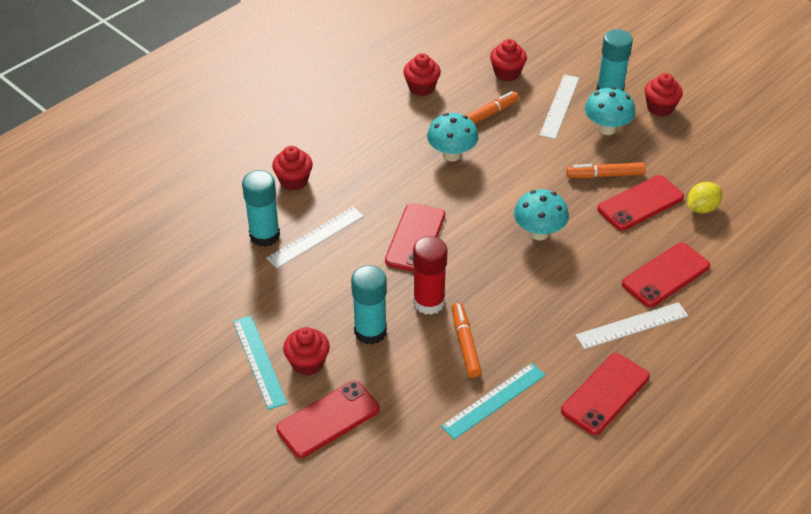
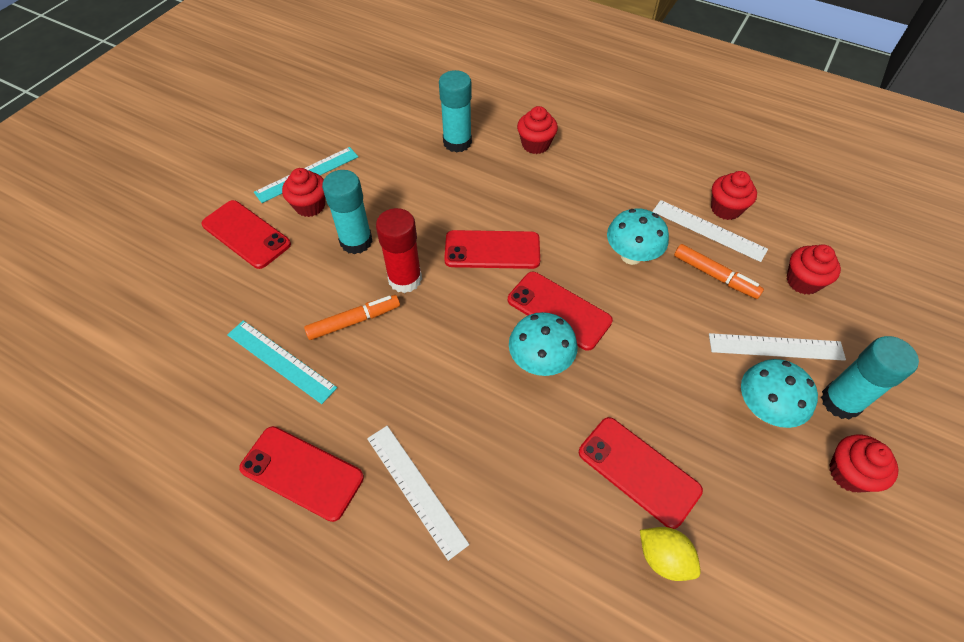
camera: 75 degrees right, 10 degrees up
(315, 237) = (467, 176): white ruler -> white ruler (708, 230)
(605, 175) = (672, 419): orange marker -> none
(665, 275) = (515, 521): red phone -> red phone (559, 310)

